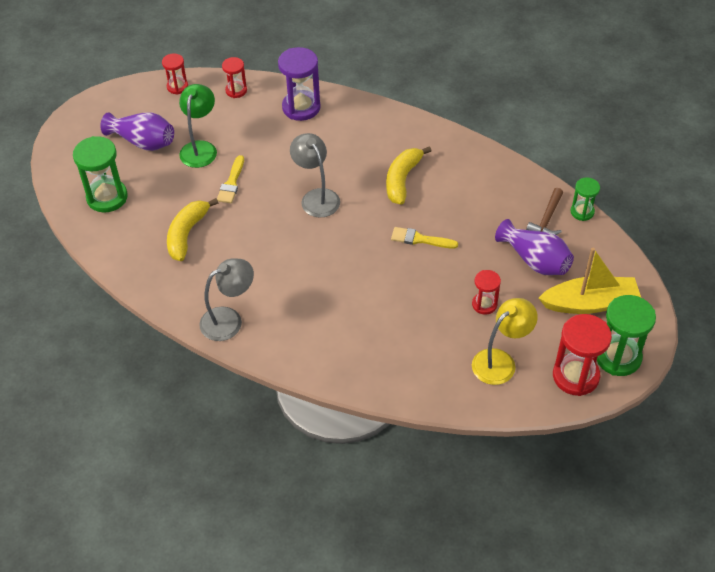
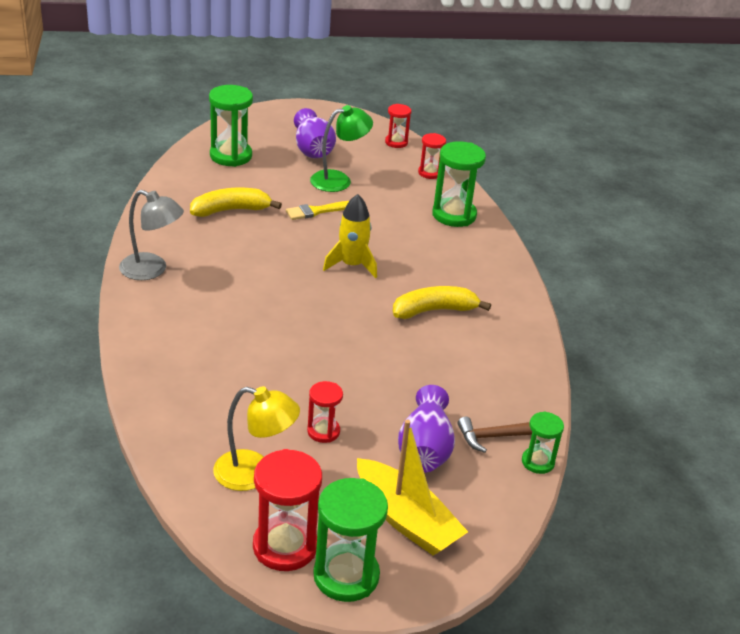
camera: 50 degrees right, 15 degrees down
(301, 107) = (454, 215): purple hourglass -> green hourglass
(316, 197) = (352, 265): grey lamp -> yellow rocket
(420, 239) = (367, 352): yellow brush -> none

